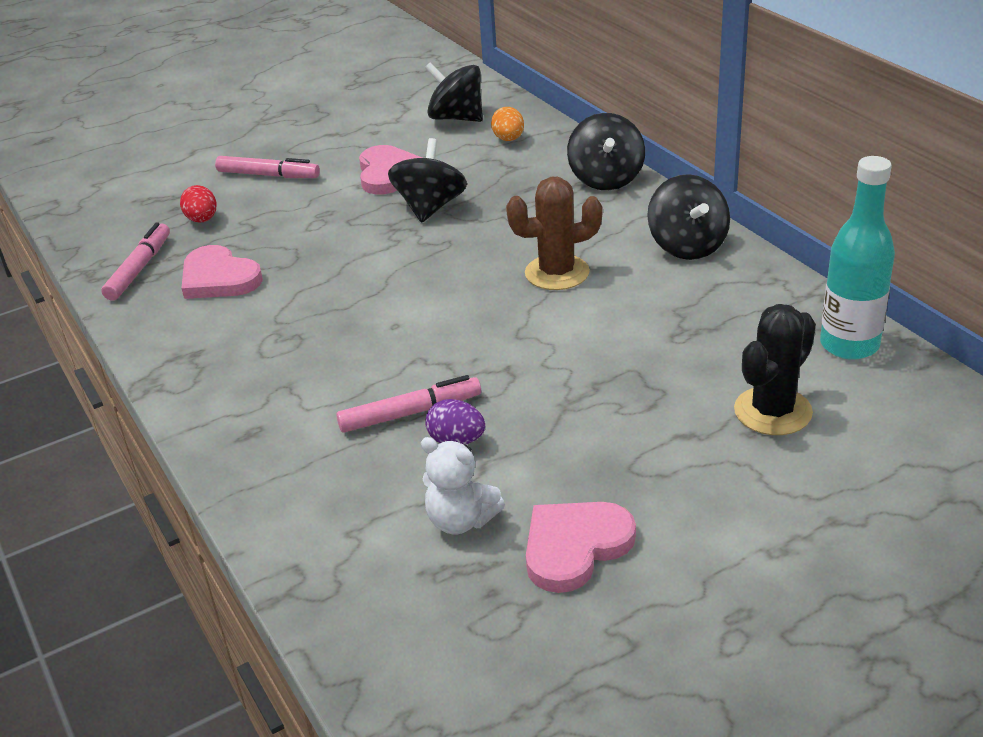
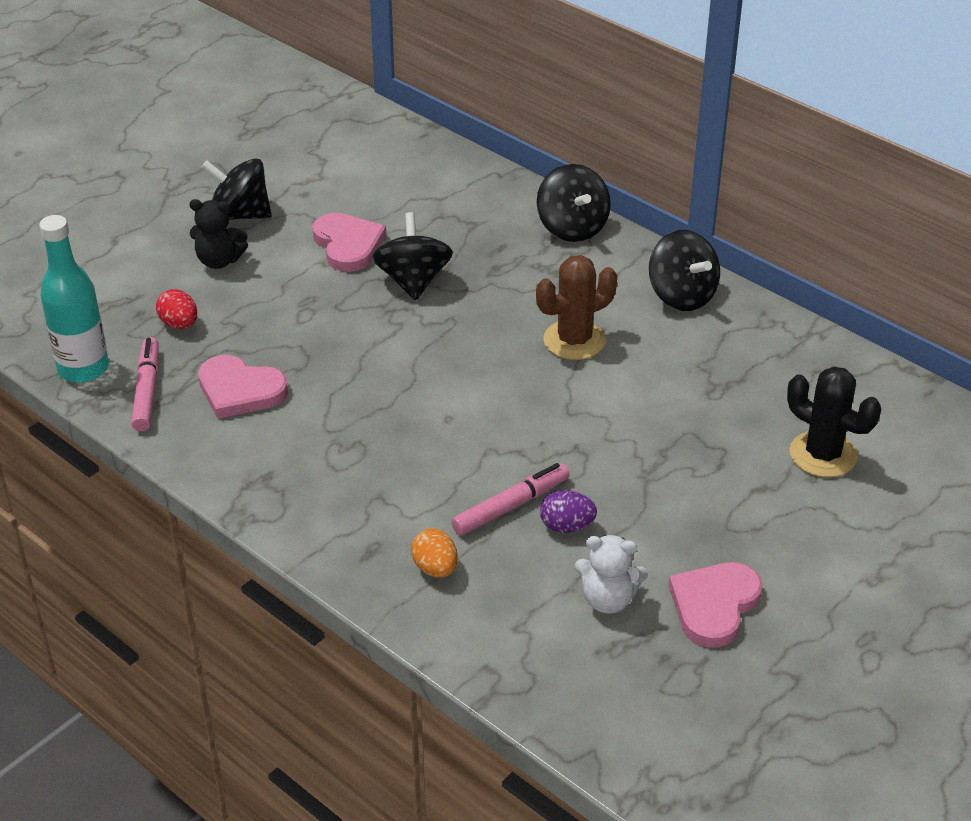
camera: 20 degrees left, 5 degrees up
(268, 175) = (219, 261): pink marker -> black teddy bear
(456, 118) = (384, 168): black spinning top -> black spinning top (240, 215)
(508, 139) = (452, 189): orange egg -> orange egg (435, 568)
(773, 411) = (823, 455): black cactus -> black cactus turned 75 degrees counterclockwise
(849, 345) = (861, 381): turquoise bottle -> turquoise bottle (83, 369)

